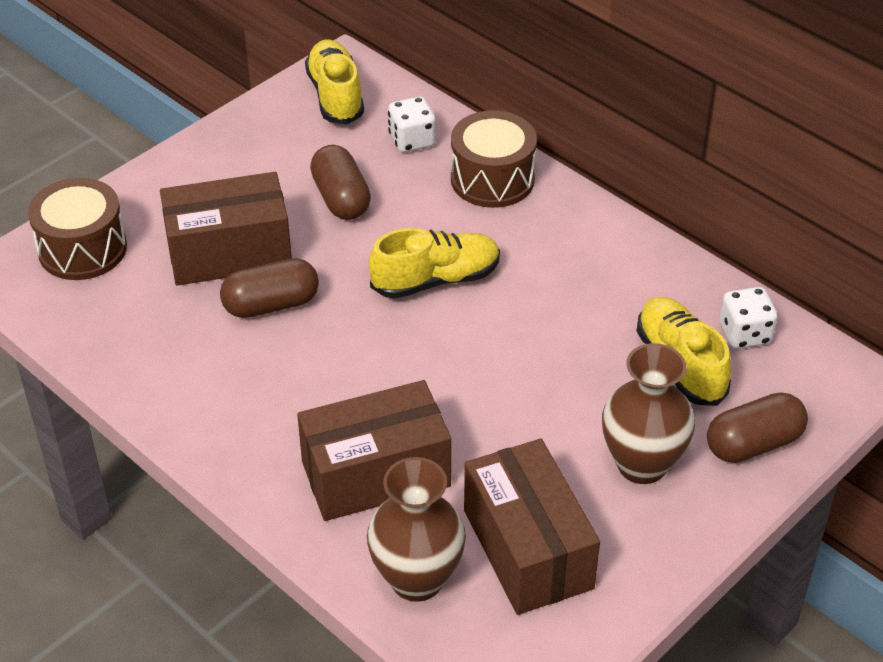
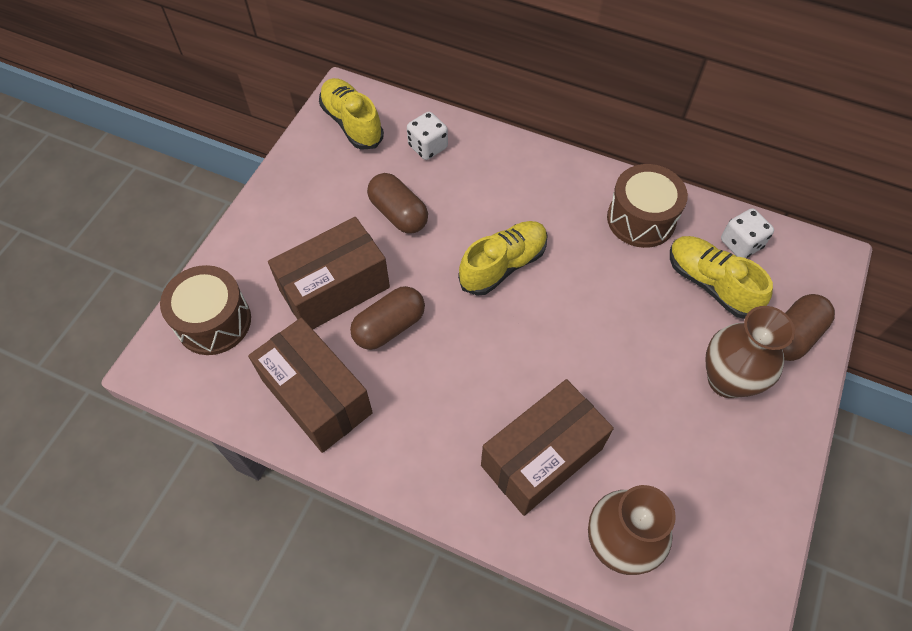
camera: 20 degrees left, 15 degrees up
(492, 179) = (502, 164): brown drum -> brown drum (641, 219)
(527, 549) = (684, 485): brown box -> brown box (316, 396)

